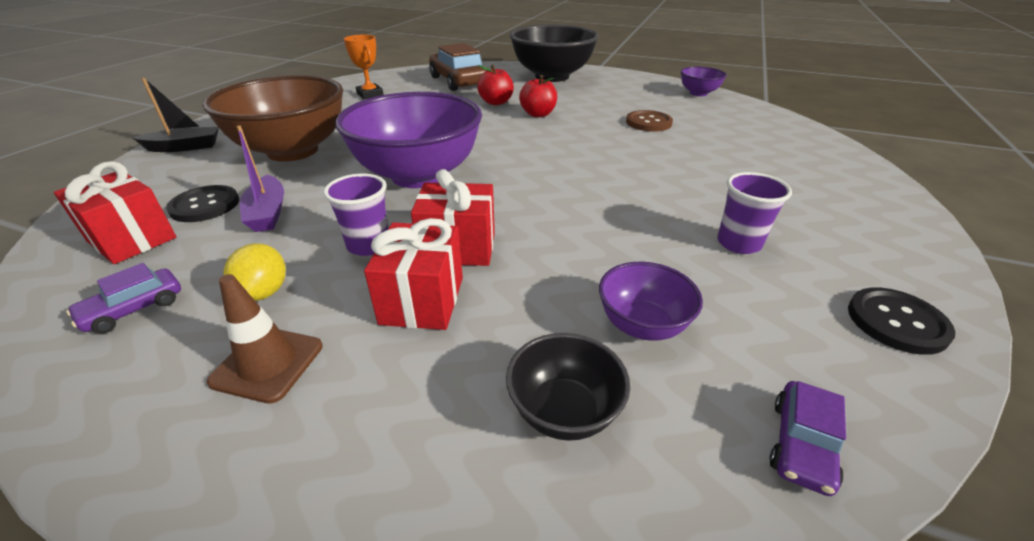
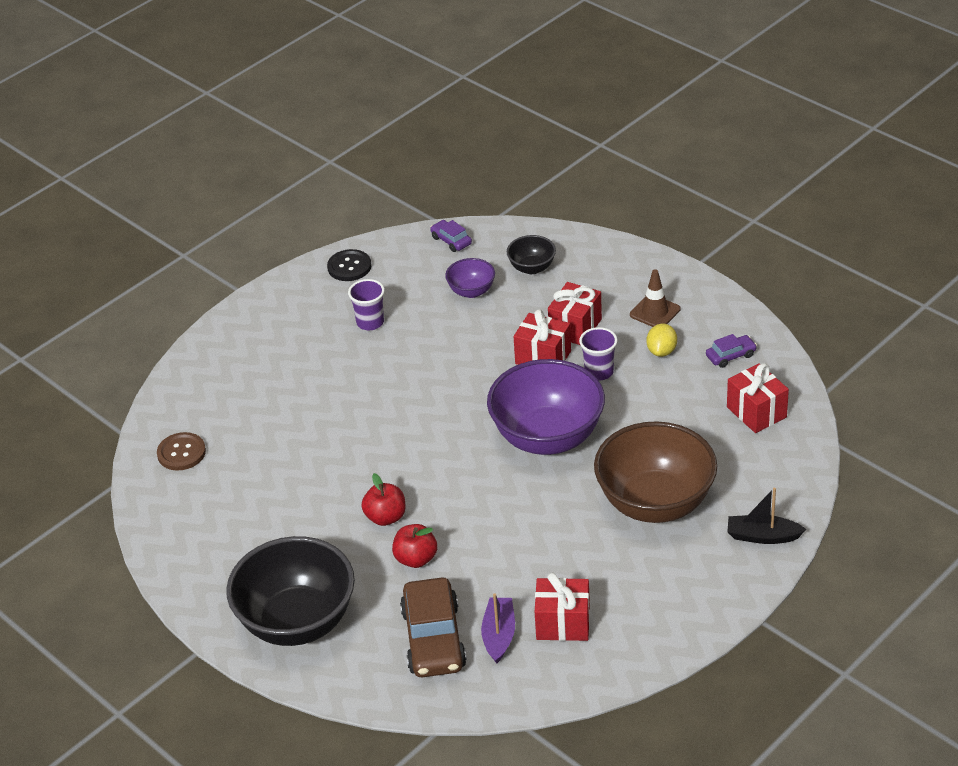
camera: 155 degrees left, 5 degrees up
(205, 205) = (717, 438): black button -> none
(268, 213) = (668, 418): purple boat -> purple boat (499, 635)
(370, 95) = (563, 623): orange trophy -> red gift
(648, 122) = (286, 471): brown button -> brown button (181, 453)
(698, 93) = (163, 521): purple bowl -> none
(801, 444) = (451, 240): purple car -> purple car turned 90 degrees counterclockwise

